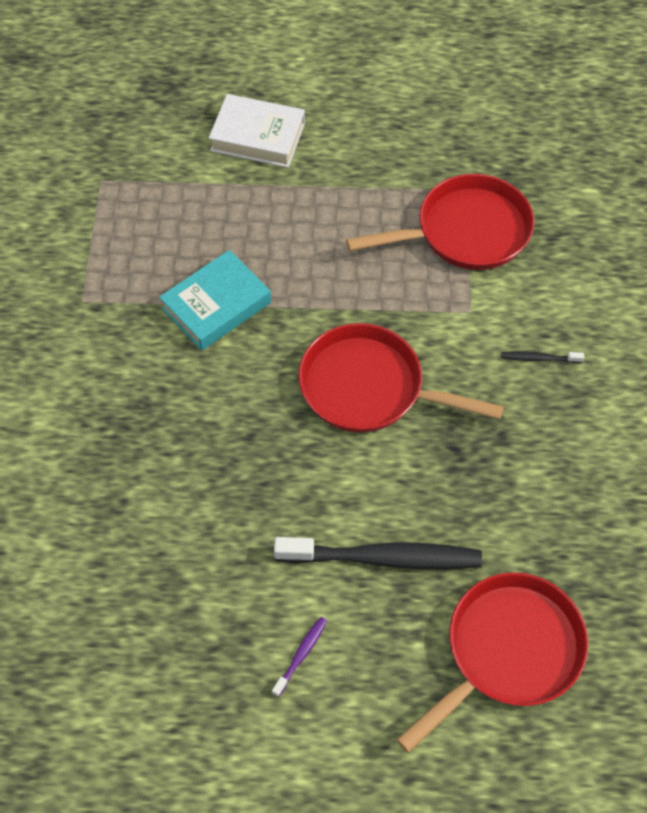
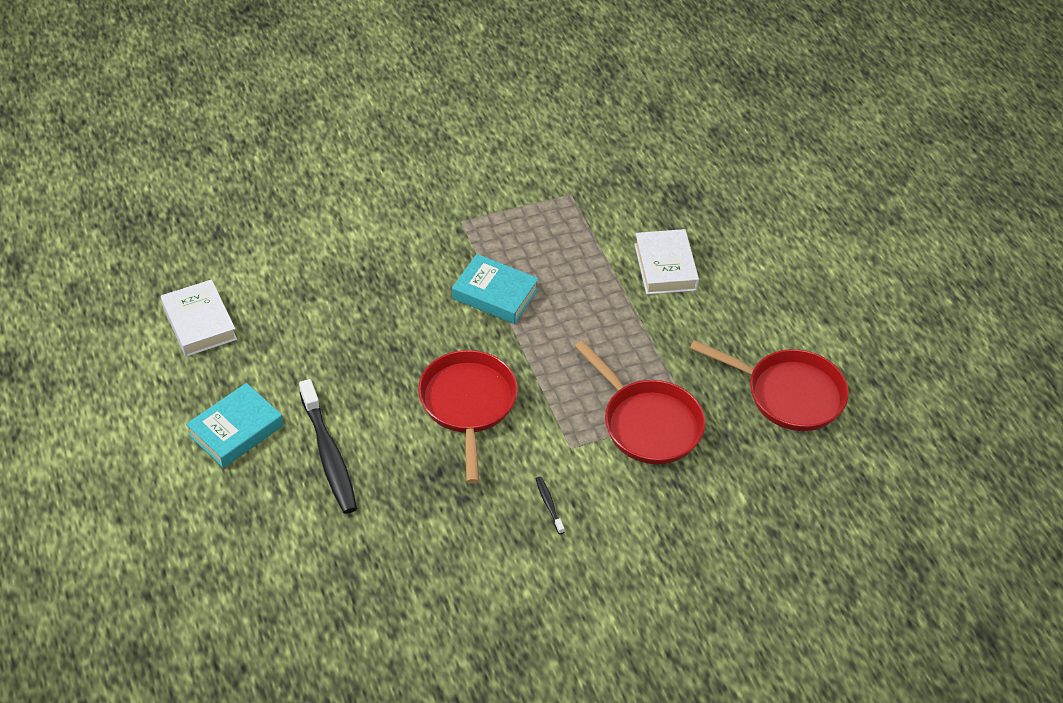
camera: 65 degrees right, 10 degrees down
(98, 651) = (199, 323): none -> white book
(301, 655) = (236, 430): purple toothbrush -> turquoise book
(507, 652) = (283, 550): red pan -> red pan (789, 394)

